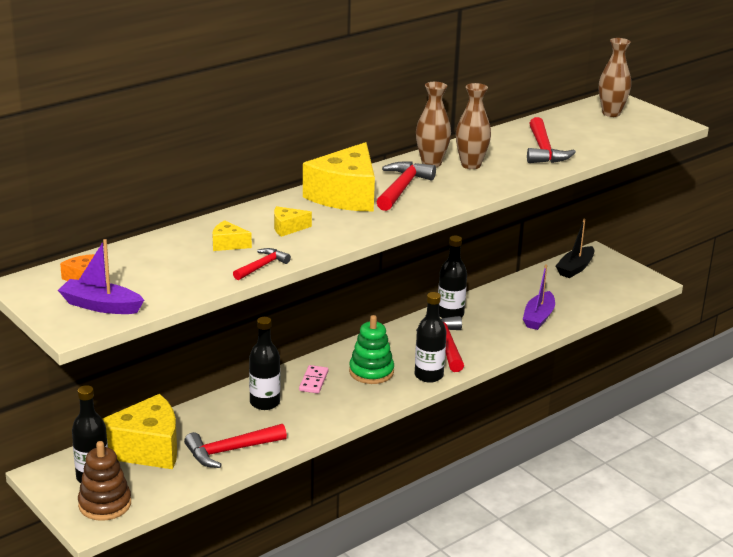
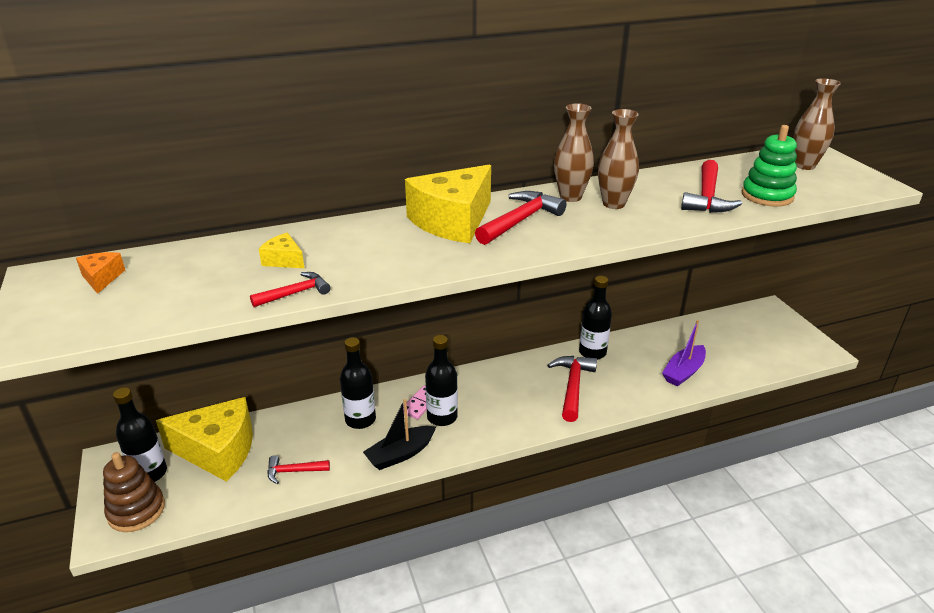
camera: 20 degrees right, 5 degrees up
(101, 306) = (82, 315): purple boat -> none
(230, 451) = (293, 471): red hammer -> red hammer, size x0.60
(287, 228) = (362, 250): yellow cheese -> none
(371, 372) = (482, 404): green stacking toy -> green stacking toy (767, 196)
(428, 375) = (538, 420): black bottle -> black bottle (442, 417)
(575, 268) = (742, 322): black boat -> black boat (400, 454)

